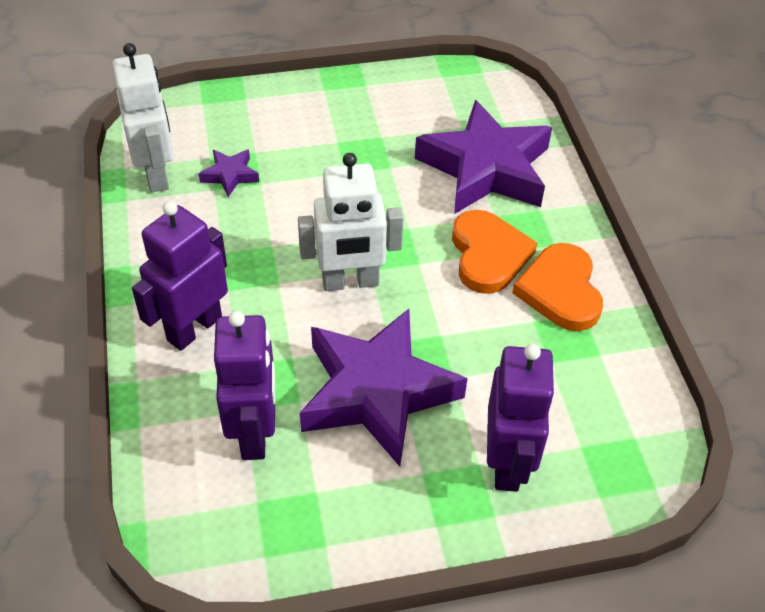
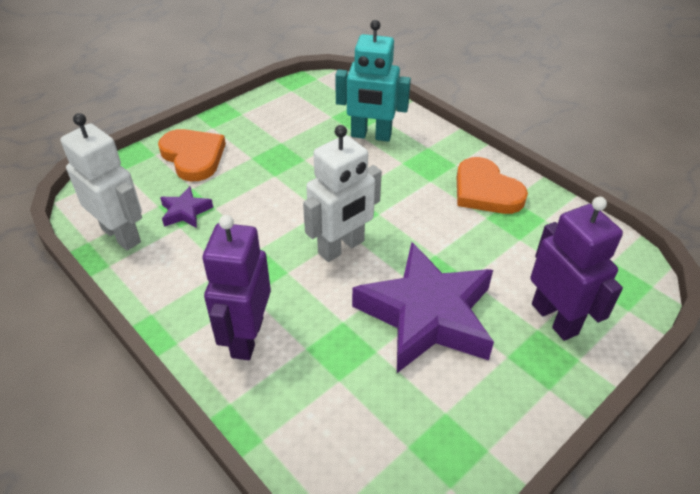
camera: 30 degrees left, 5 degrees down
(255, 433) = (362, 393): purple robot -> none
(485, 169) = (371, 136): purple star -> turquoise robot
(488, 255) = (420, 188): orange heart -> orange heart (193, 157)

